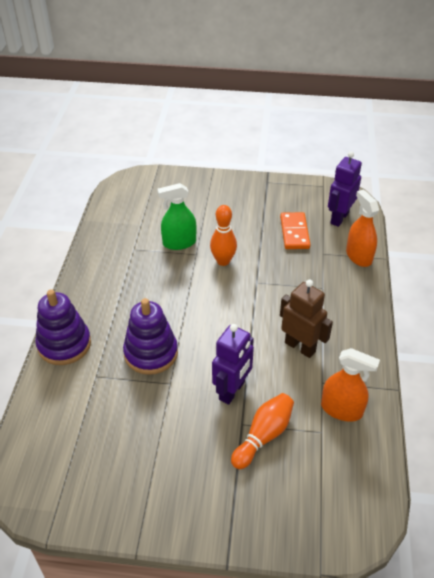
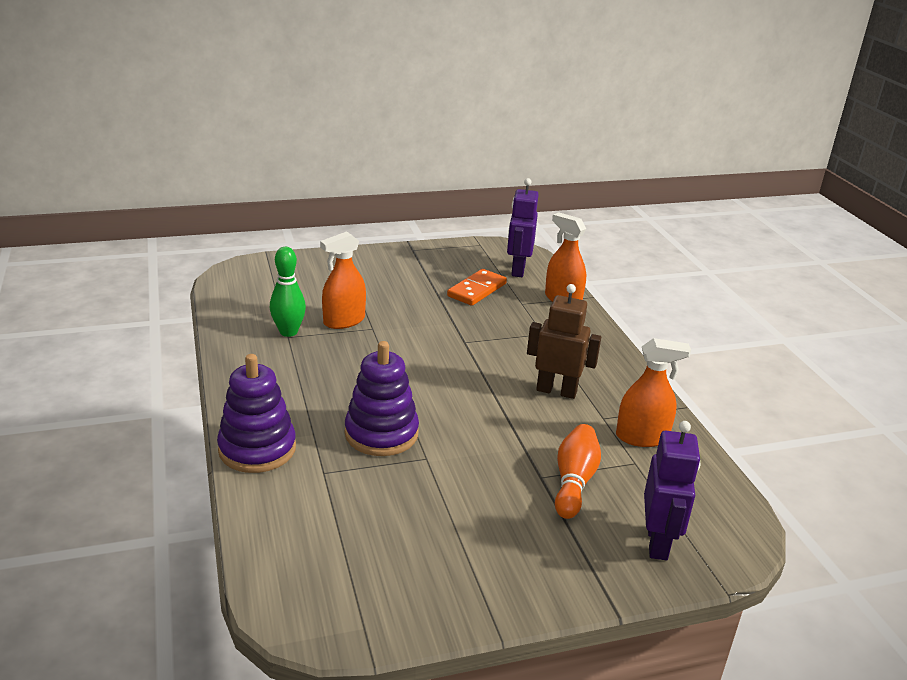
camera: 25 degrees left, 15 degrees down
(136, 245) = (288, 332): none -> green bowling pin
(179, 243) = (344, 321): green spray bottle -> orange spray bottle
(223, 261) = (411, 329): orange bowling pin -> none
(232, 391) = (507, 448): purple robot -> purple robot (658, 542)
(294, 232) = (476, 290): orange domino -> orange domino turned 60 degrees clockwise

